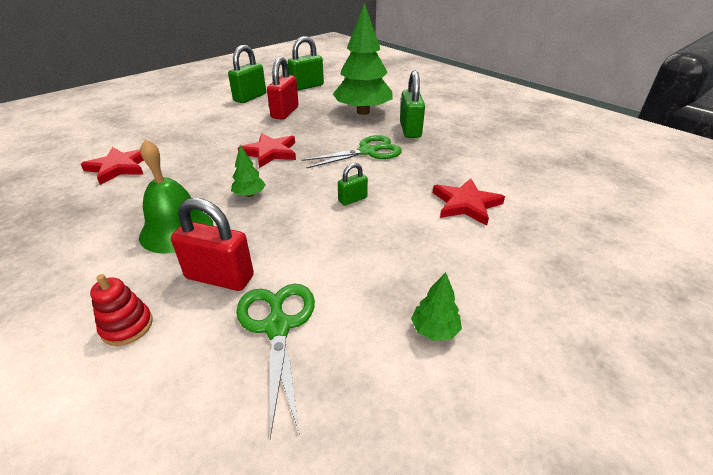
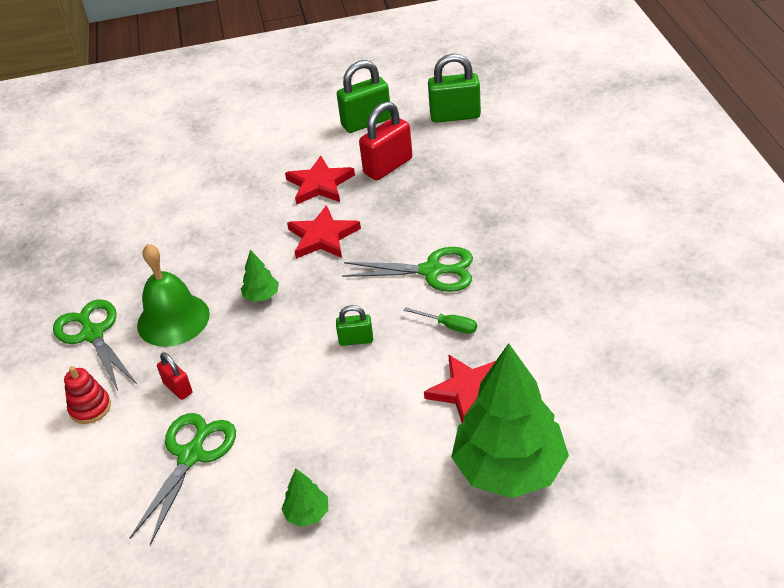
camera: 35 degrees right, 5 degrees up
(92, 264) = (93, 334): none -> green scissors
(119, 167) = (165, 212): red star -> red star (319, 184)
(220, 277) = (178, 388): red padlock -> red padlock, size x0.55
(363, 112) = (486, 193): green tree -> green tree (509, 468)
(410, 130) = (518, 248): green padlock -> none
(411, 175) = (449, 326): none -> green screwdriver

